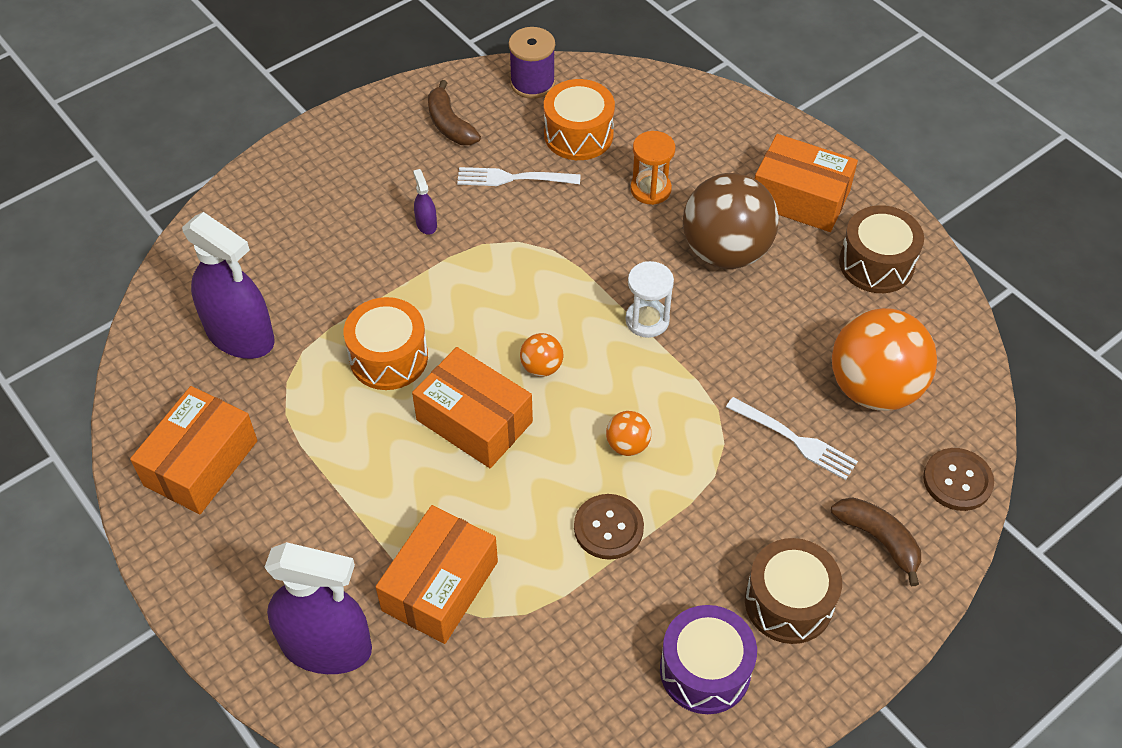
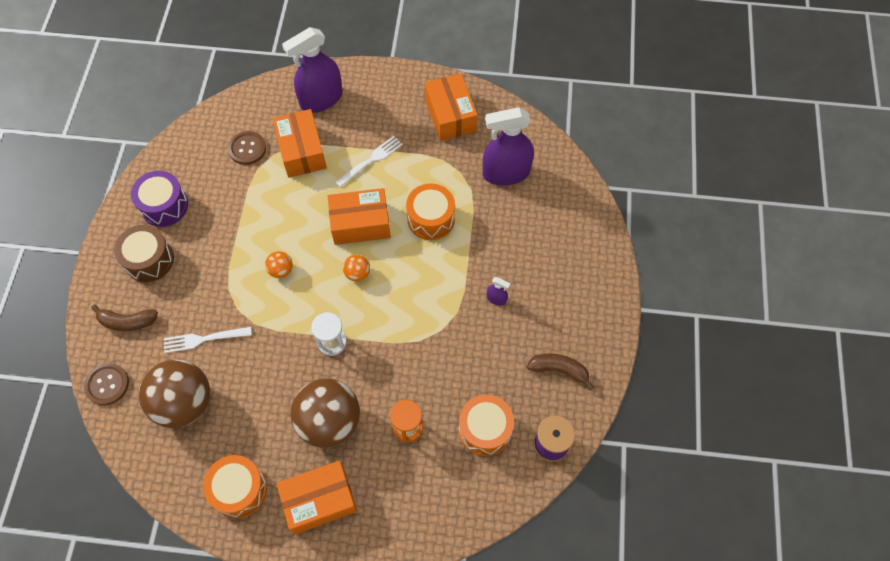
camera: 135 degrees right, 10 degrees up
(513, 178) = (486, 366): white fork -> white fork (371, 160)
(608, 528) = (255, 227): brown button -> brown button (247, 149)
(874, 388) = (184, 403): orange ball -> brown ball
(876, 264) = (239, 489): brown drum -> orange drum

